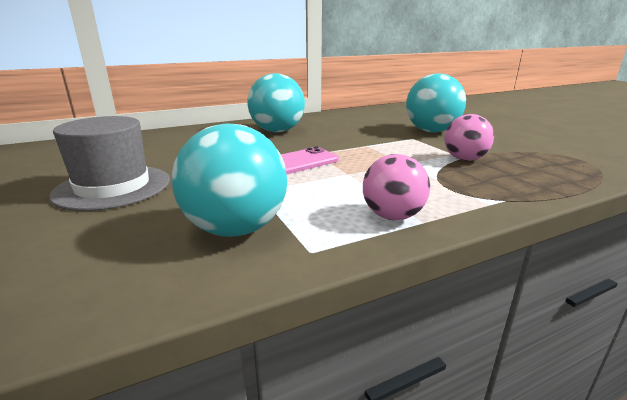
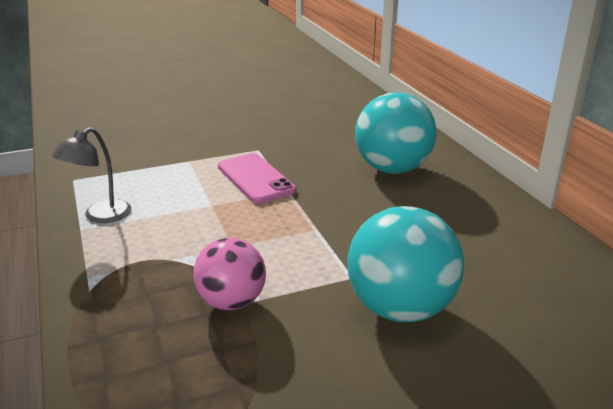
camera: 95 degrees right, 5 degrees up
(113, 187) = (222, 111): grey hat -> none
(236, 229) = (123, 155): turquoise ball -> none
(392, 216) = (100, 216): pink ball -> grey lamp

